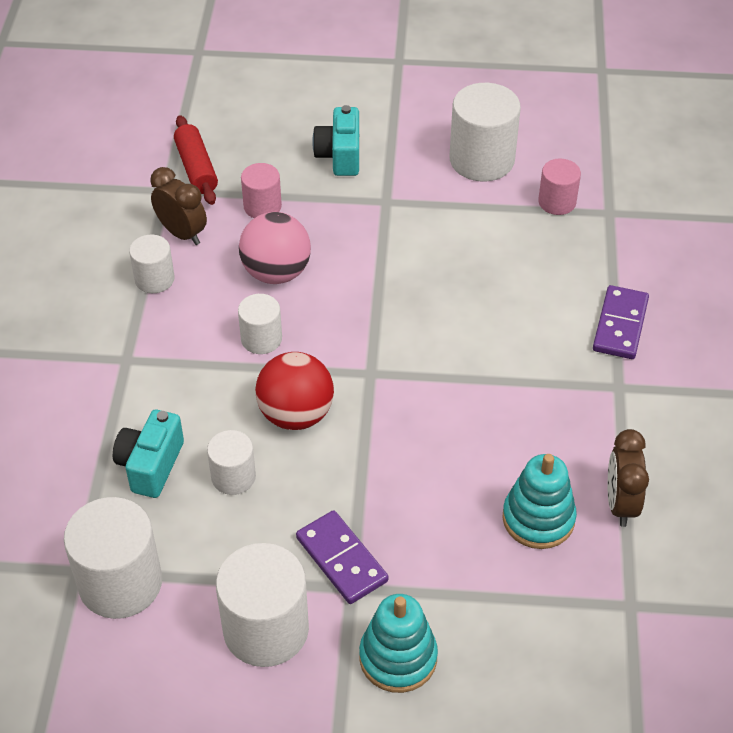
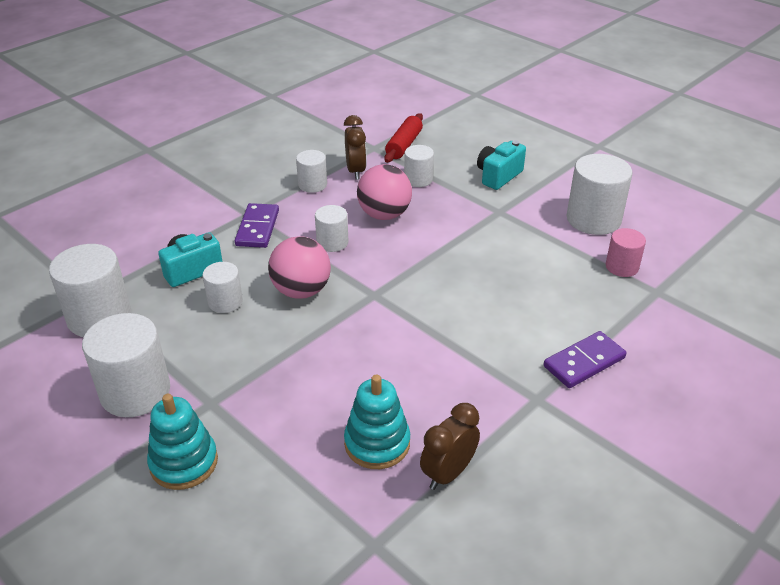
camera: 40 degrees right, 10 degrees down
(262, 206) = (418, 179): pink cylinder -> white cylinder
(296, 414) = (301, 291): red ball -> pink ball
(342, 559) = (225, 383): purple domino -> purple domino (258, 228)

